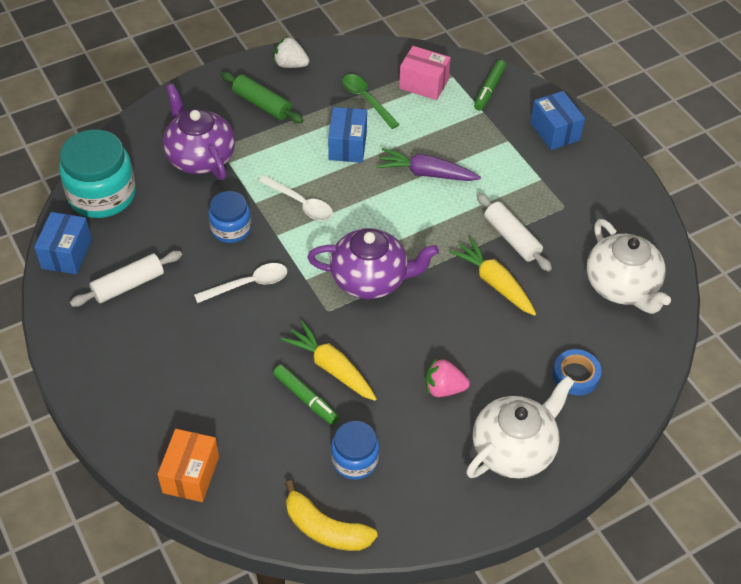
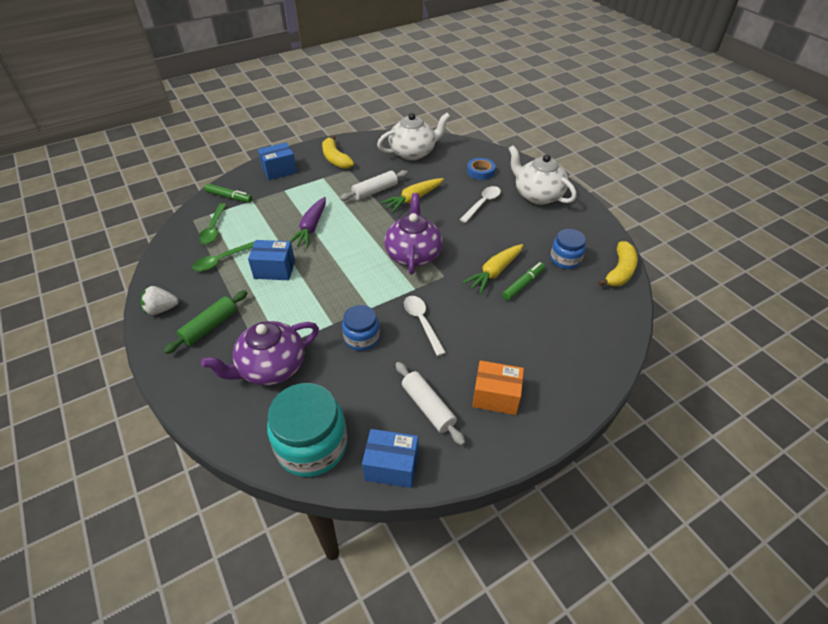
camera: 90 degrees left, 5 degrees down
(191, 474) = (604, 343): orange box -> orange box (496, 396)
(290, 65) = (161, 309): white strawberry -> white strawberry turned 60 degrees clockwise
(300, 203) = (336, 295): white spoon -> white spoon (482, 204)
(423, 84) = (213, 229): pink box -> green spoon
(444, 388) = (501, 221): pink strawberry -> none
(591, 190) = (335, 159): none -> yellow banana

